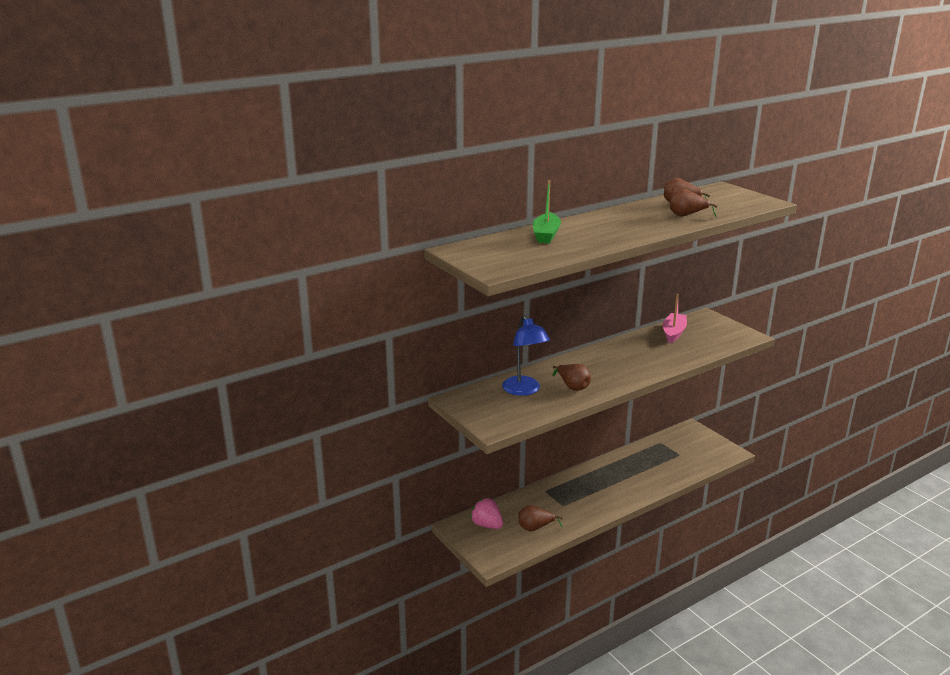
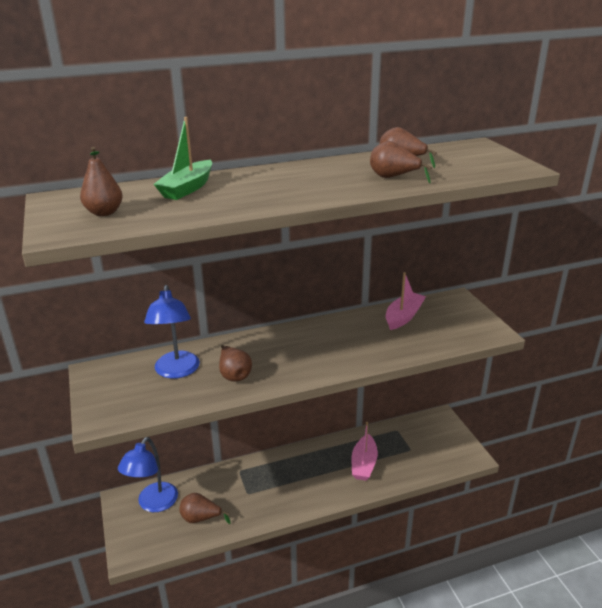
camera: 15 degrees right, 5 degrees up
(487, 525) = (153, 504): pink strawberry -> blue lamp
(508, 256) = (104, 212): none -> brown pear
(647, 470) = (364, 464): none -> pink boat

